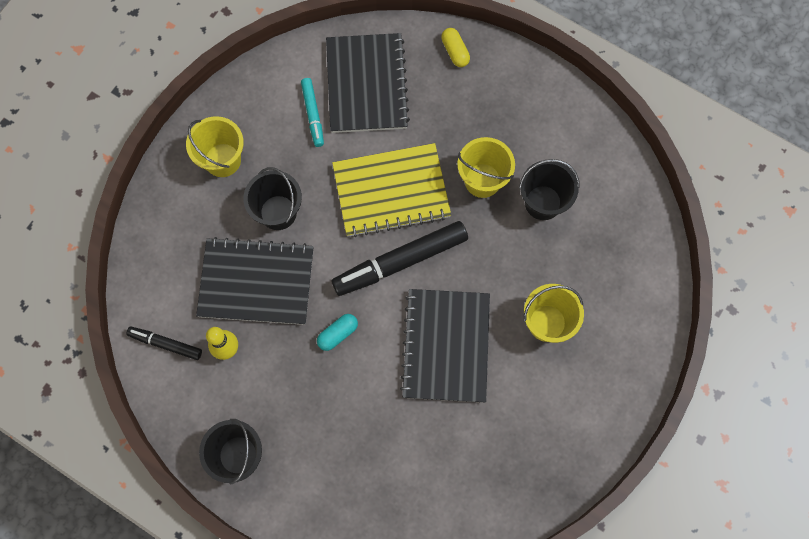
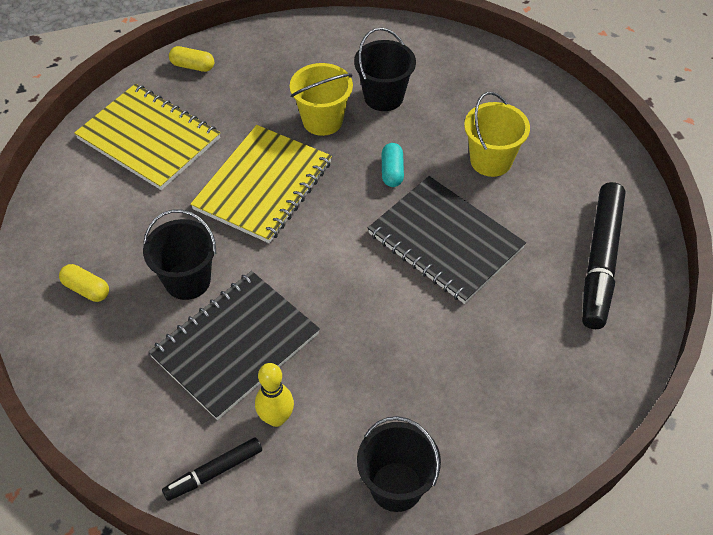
camera: 50 degrees left, 20 degrees down
(222, 160) = (86, 289): yellow bucket -> yellow capsule
(313, 114) = (128, 192): turquoise marker -> none
(338, 334) = (353, 314): turquoise capsule -> turquoise capsule (392, 172)
(366, 85) = (149, 138): black notebook -> yellow notebook
(400, 261) = (333, 222): black marker -> black marker (600, 261)

